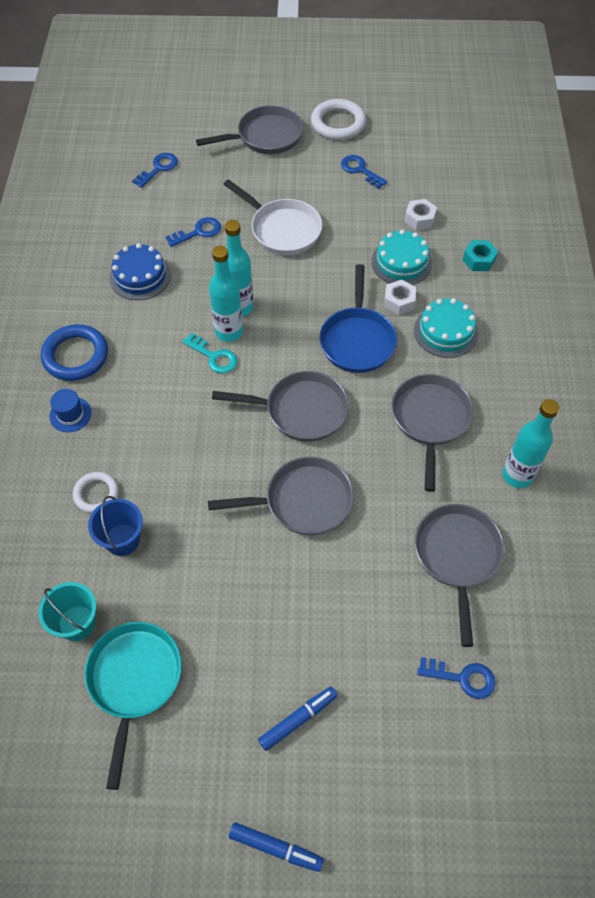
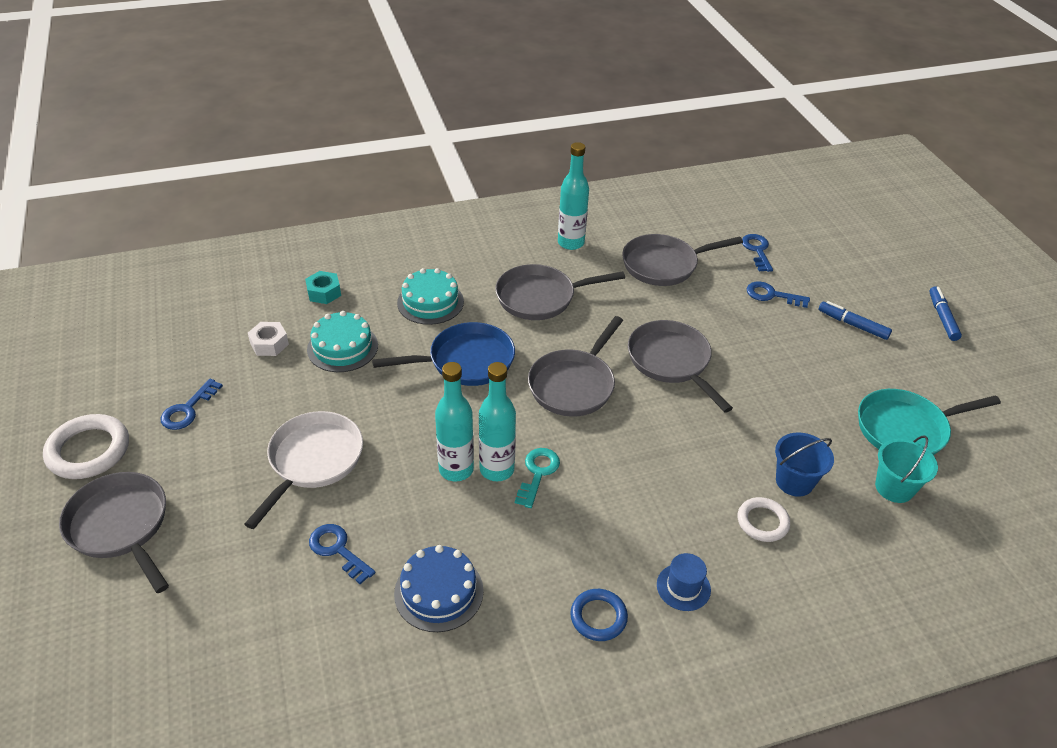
camera: 110 degrees left, 15 degrees down
(75, 356) = (598, 617): blue ring -> blue ring, size x0.62
(158, 168) = (207, 646): blue key -> blue key (772, 295)
(301, 410) = (574, 385): grey pan -> grey pan turned 135 degrees counterclockwise
(399, 301) = (401, 340): white nut -> none

